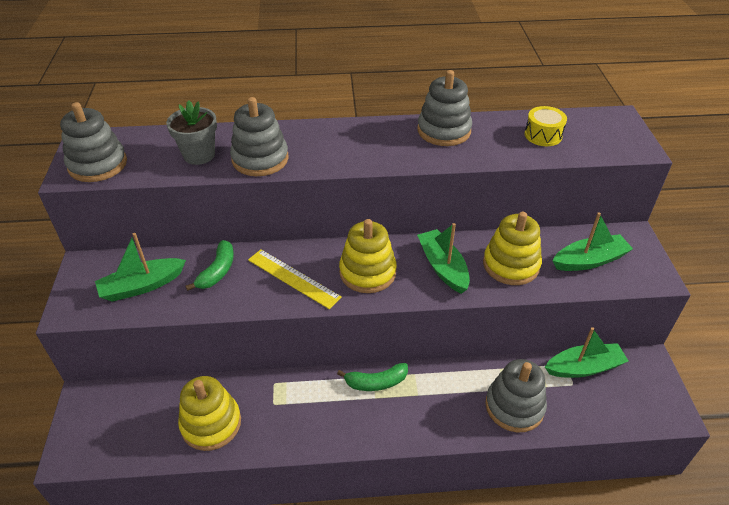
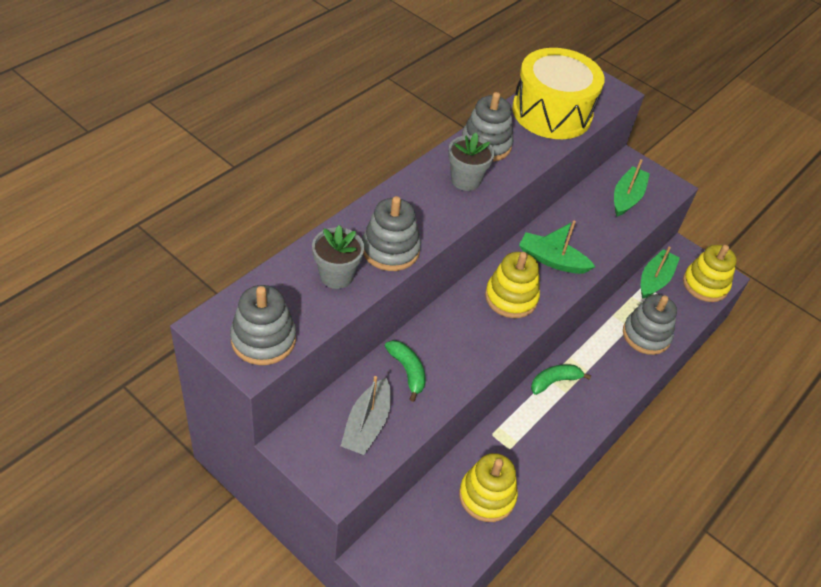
camera: 50 degrees left, 5 degrees up
(142, 286) = (367, 425): green boat -> grey boat
(293, 278) = (468, 337): yellow ruler -> none
(376, 382) = (554, 381): green banana -> green banana turned 150 degrees counterclockwise
(389, 145) = (465, 180): none -> grey flower pot
(511, 265) = (588, 231): yellow stacking toy -> yellow stacking toy (705, 284)
(543, 135) = (552, 112): yellow drum -> yellow drum, size x2.39

